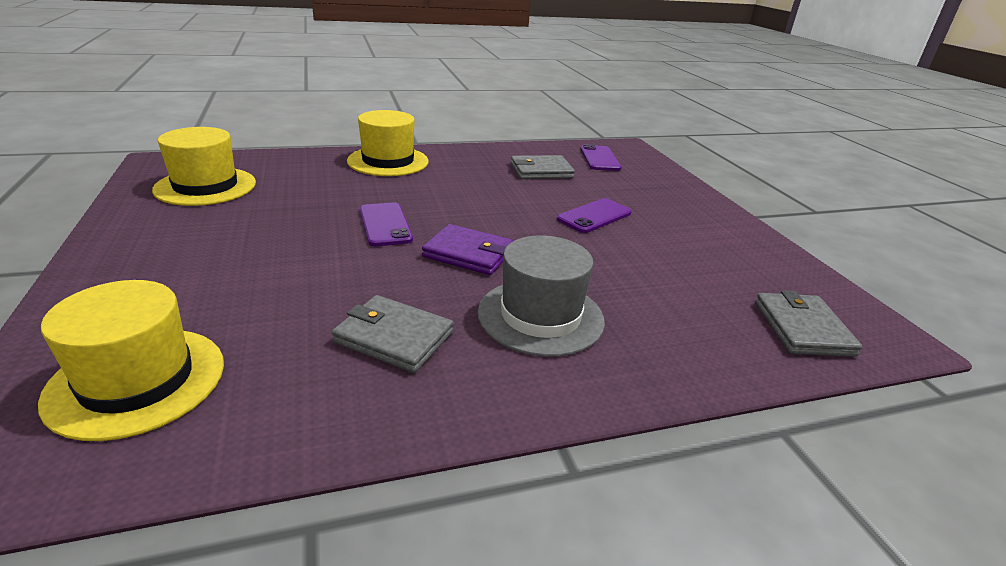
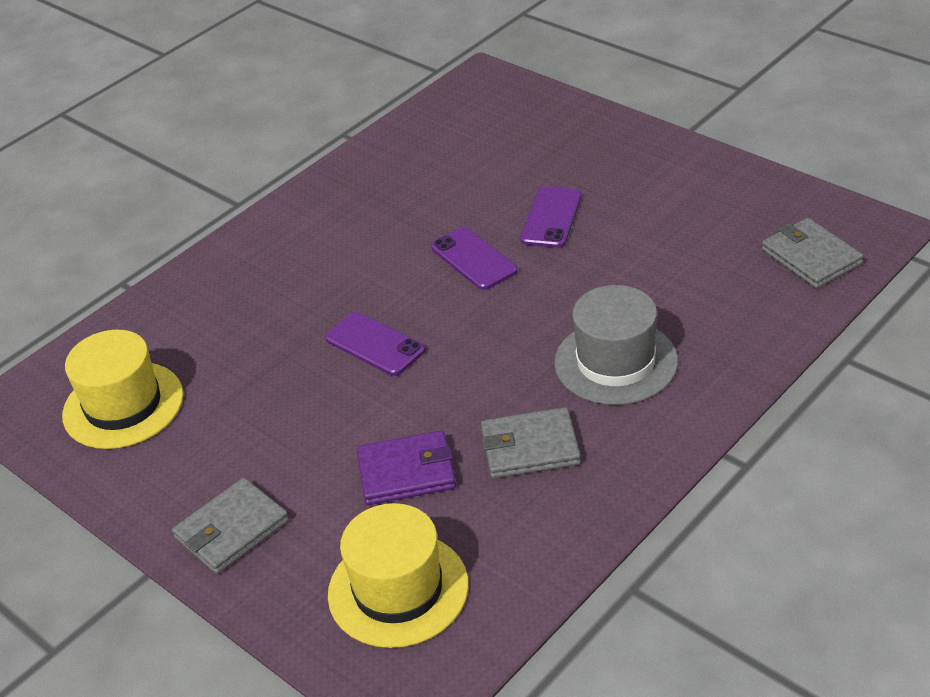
camera: 25 degrees left, 10 degrees up
(388, 161) = (256, 256): yellow hat -> none
(469, 253) = (490, 332): purple wallet -> purple wallet (407, 472)
(541, 171) = (434, 177): grey wallet -> grey wallet (232, 530)
(599, 158) = (473, 119): purple phone -> purple phone (473, 259)

